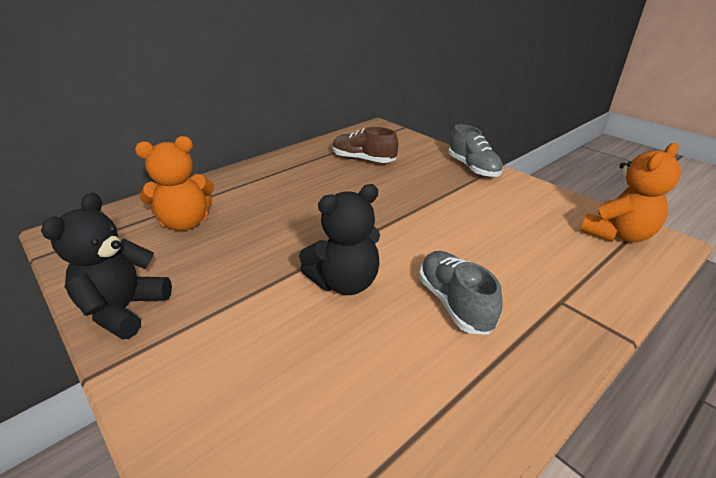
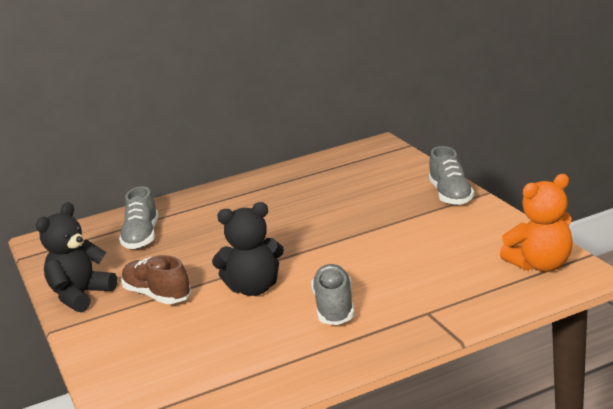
camera: 20 degrees right, 10 degrees down
(186, 223) = (142, 237): orange teddy bear -> grey shoe
(363, 160) = (337, 183): brown shoe -> brown shoe (157, 295)

